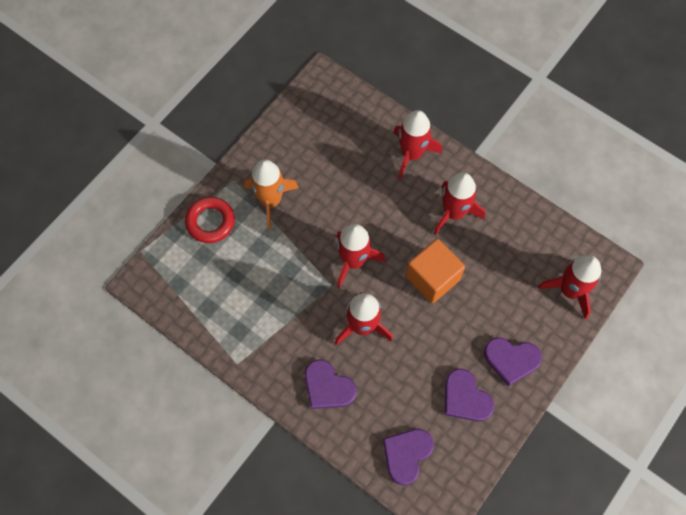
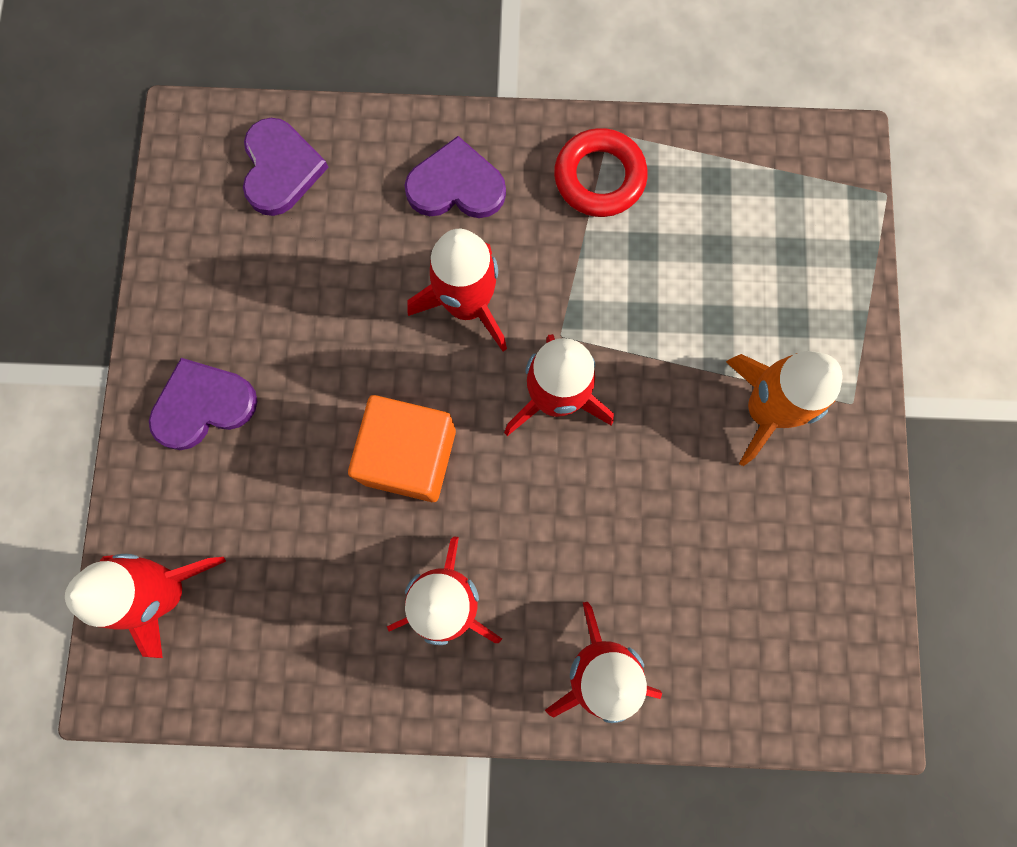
camera: 145 degrees right, 10 degrees up
(210, 222) = (826, 308): red ring -> red ring (599, 177)
(465, 398) = (242, 301): purple heart -> none

